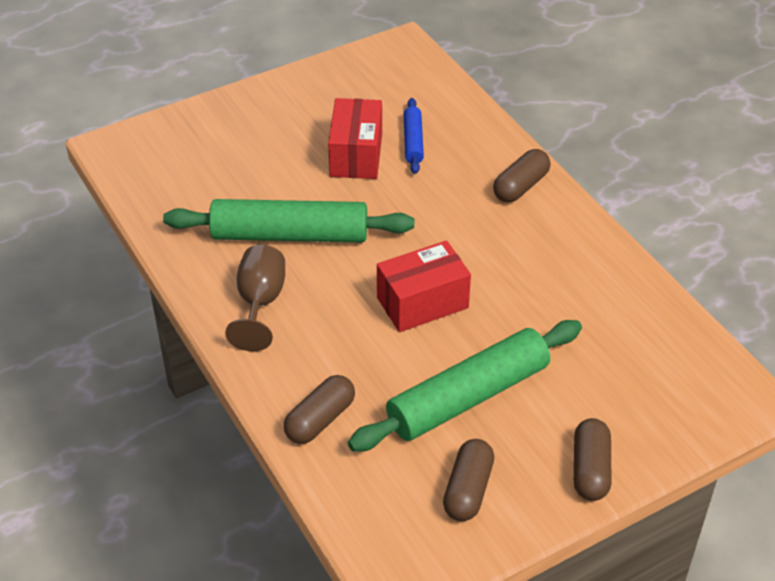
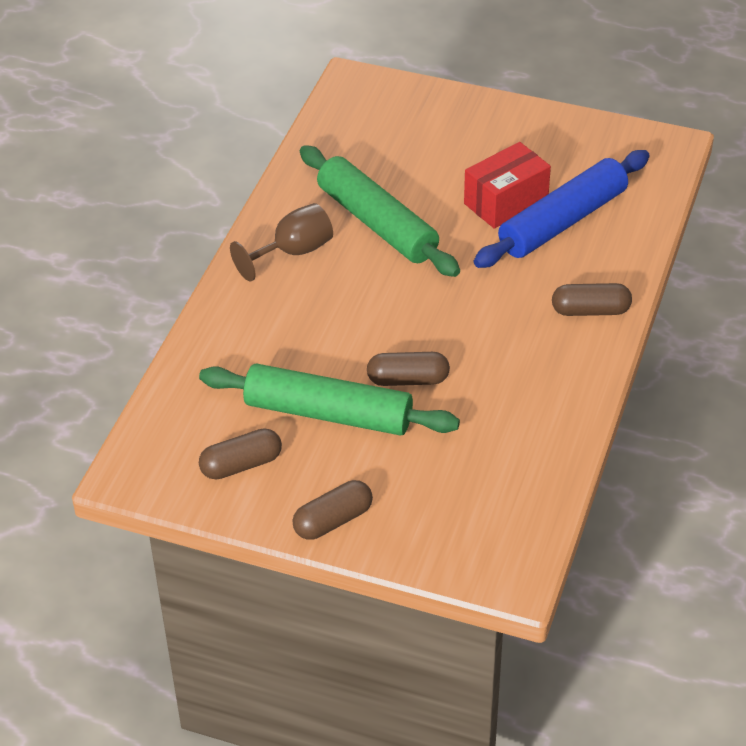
camera: 50 degrees right, 0 degrees up
(320, 420) = (221, 351): brown capsule -> brown capsule (408, 380)
(413, 141) = (562, 221): blue rolling pin -> blue rolling pin, size x2.05
(422, 303) = (393, 333): red box -> none

